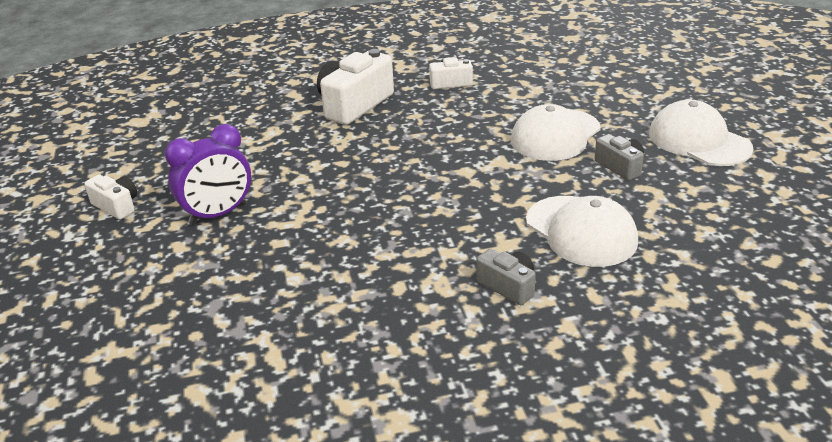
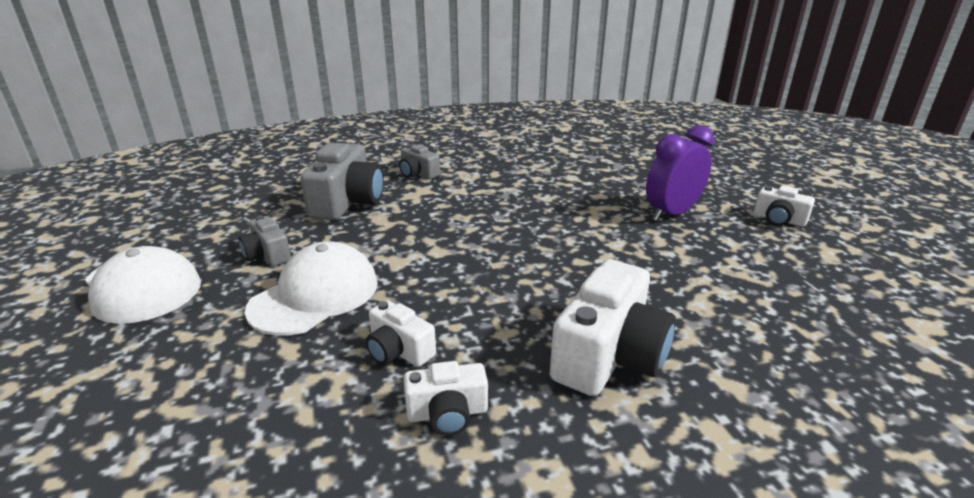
camera: 175 degrees right, 5 degrees down
(482, 106) = (399, 350): none -> white camera
(581, 231) = (347, 202): white cap -> grey camera

